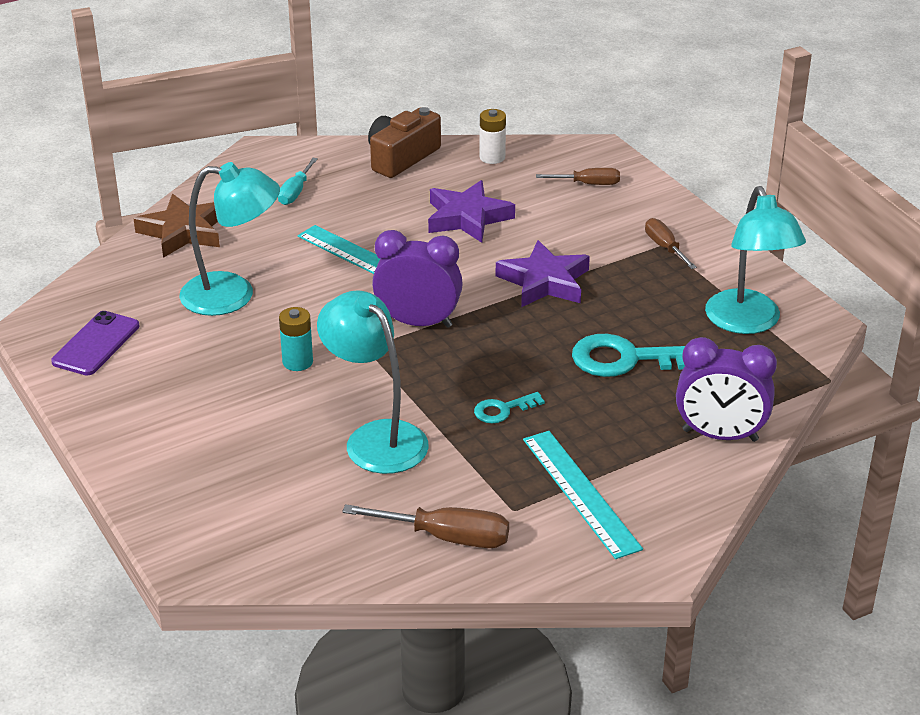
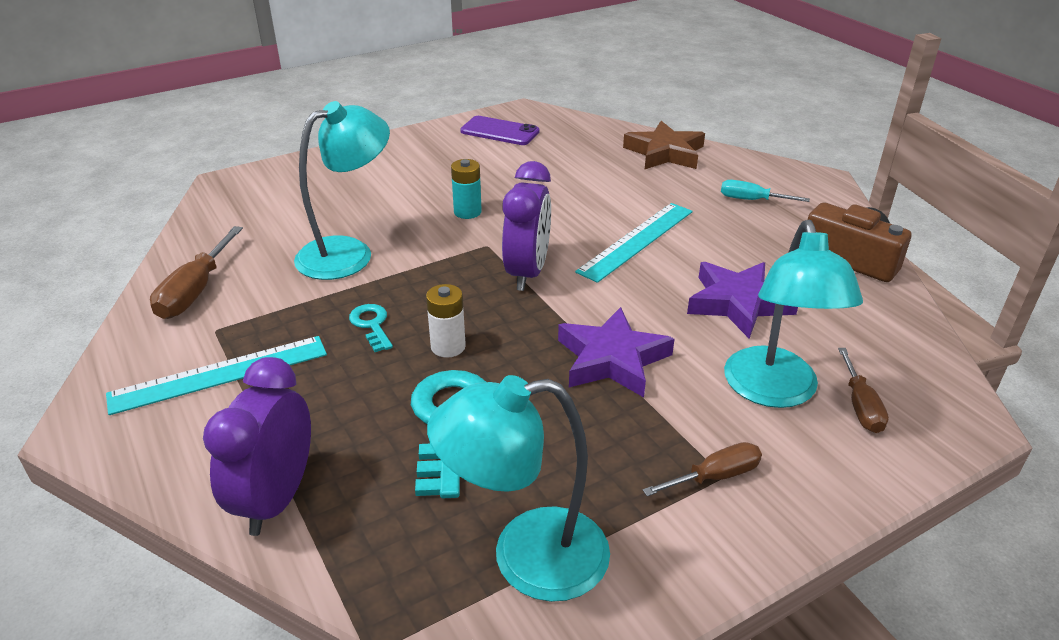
camera: 90 degrees right, 0 degrees up
(233, 295) = (569, 179): turquoise lamp -> turquoise lamp (774, 391)
(492, 157) = (888, 323): white battery -> white battery (448, 347)

